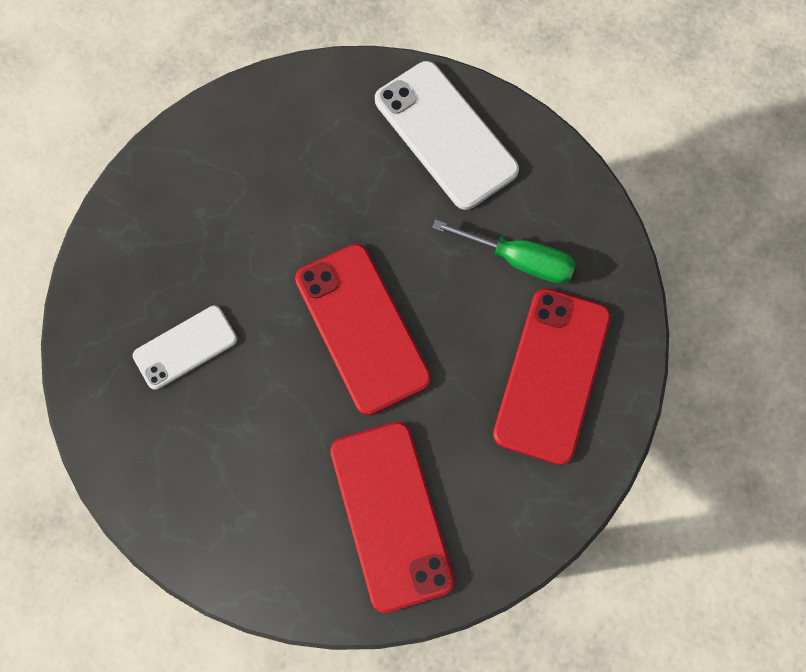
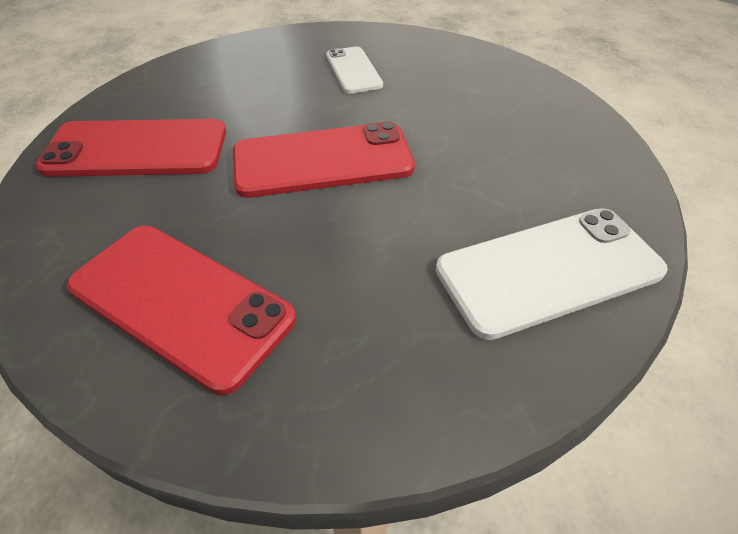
camera: 105 degrees right, 25 degrees down
(518, 260) = (348, 306): green screwdriver -> none

